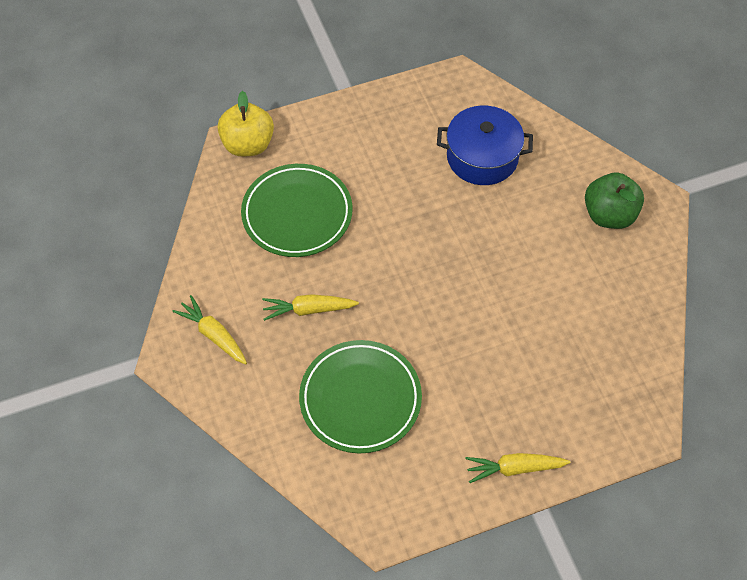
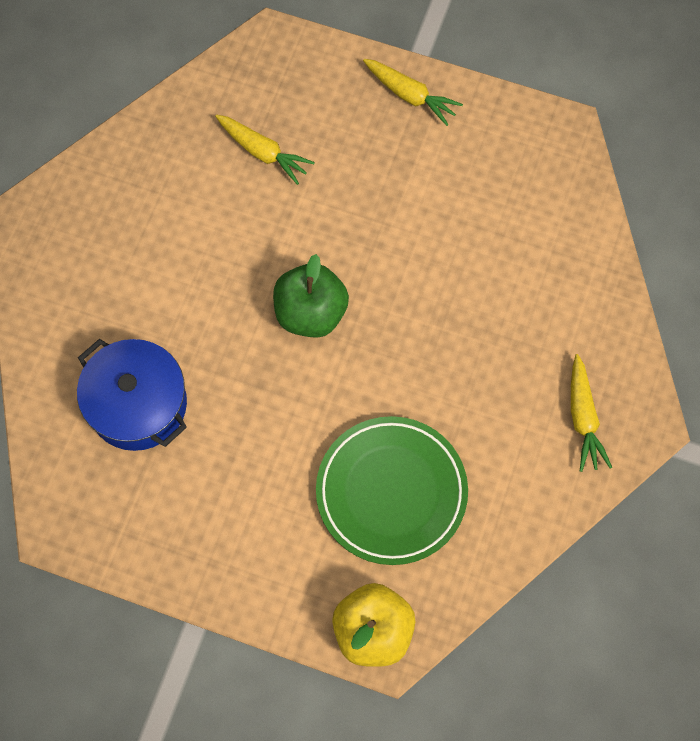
camera: 140 degrees left, 10 degrees up
(308, 310) = (468, 372): yellow carrot -> yellow carrot (263, 152)
(360, 399) = (491, 249): green plate -> none
(609, 215) = (85, 242): green apple -> green apple (311, 313)

